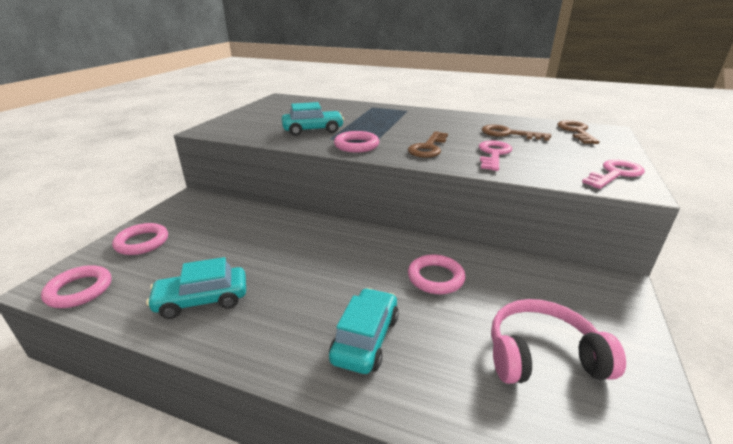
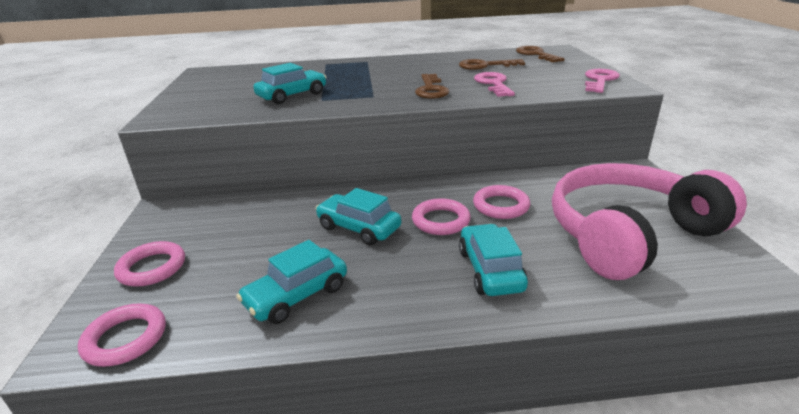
camera: 25 degrees left, 0 degrees up
(298, 258) = (358, 228): none -> turquoise car
(356, 145) = (359, 100): pink ring -> pink ring (441, 221)
(542, 355) = (628, 234): pink headphones -> pink headphones, size x1.69

